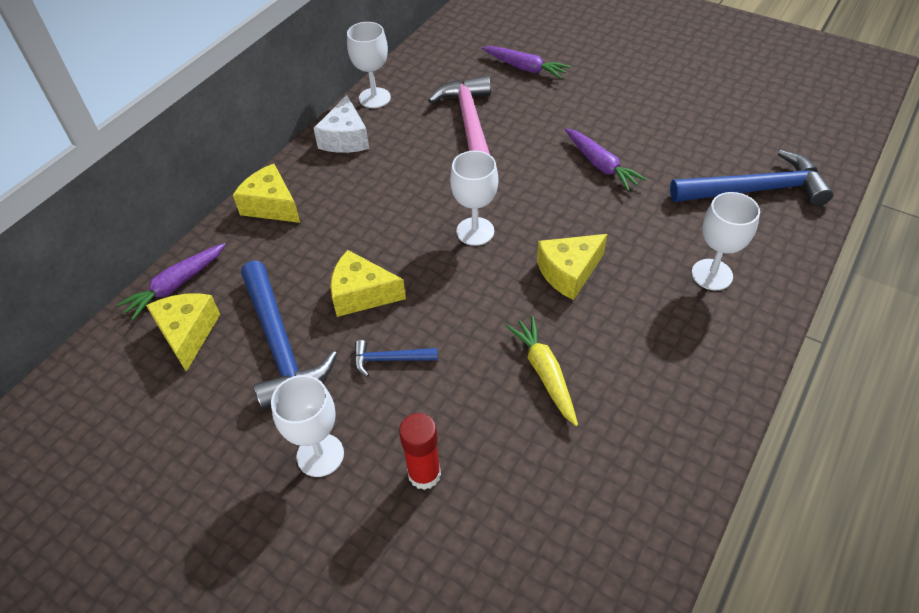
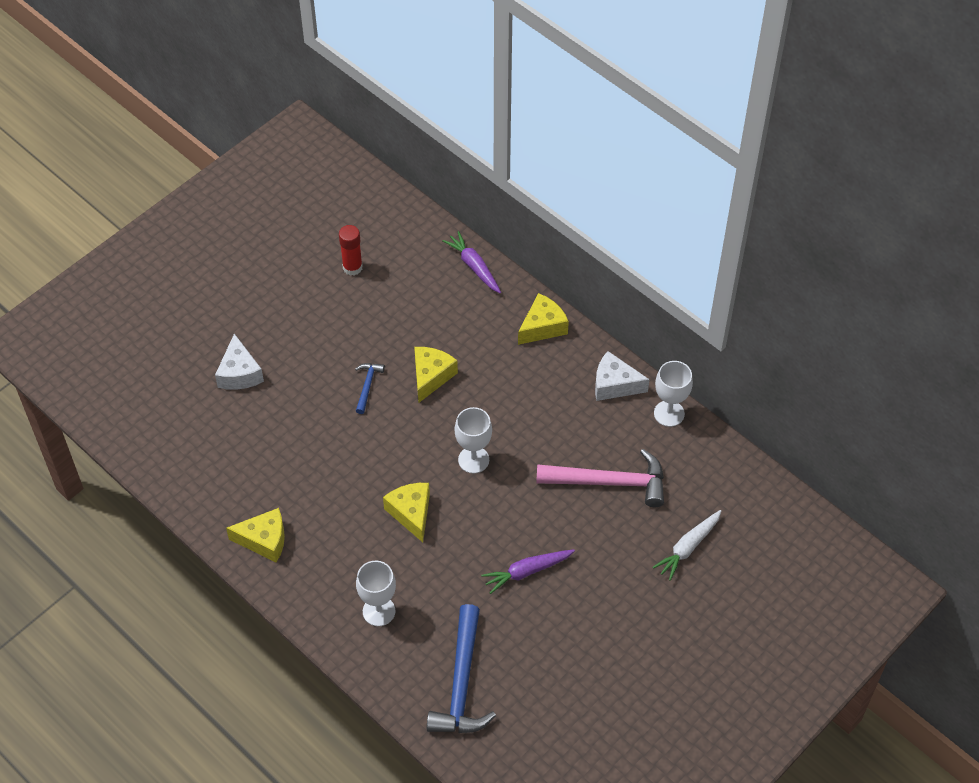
camera: 100 degrees right, 5 degrees up
(187, 333) = (427, 273): yellow cheese -> yellow cheese (264, 540)
(280, 344) = (400, 325): blue hammer -> none
(320, 455) = (307, 340): white goblet -> none
(398, 538) = (239, 373): none -> white cheese
(424, 474) = (275, 392): red glue stick -> red glue stick (352, 267)
(525, 68) = (688, 548): purple carrot -> white carrot
(544, 373) = (326, 474): yellow carrot -> none

